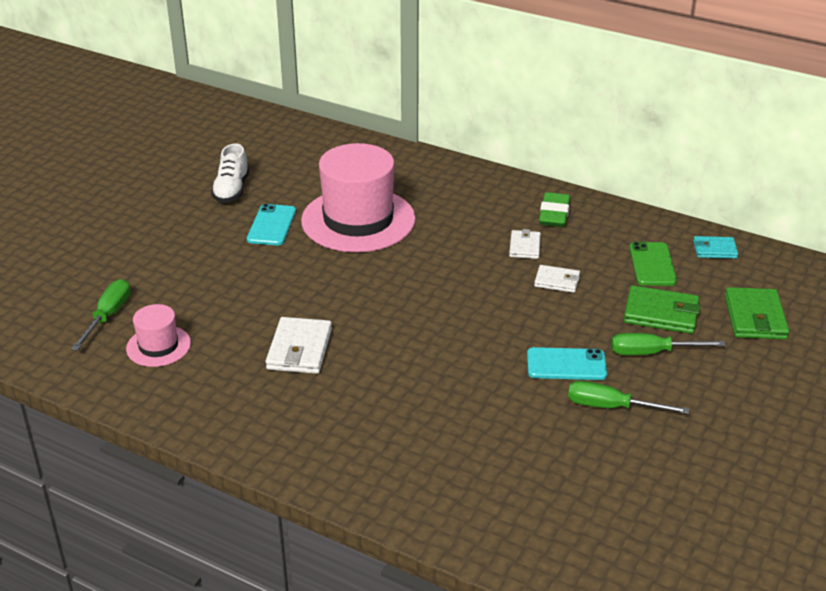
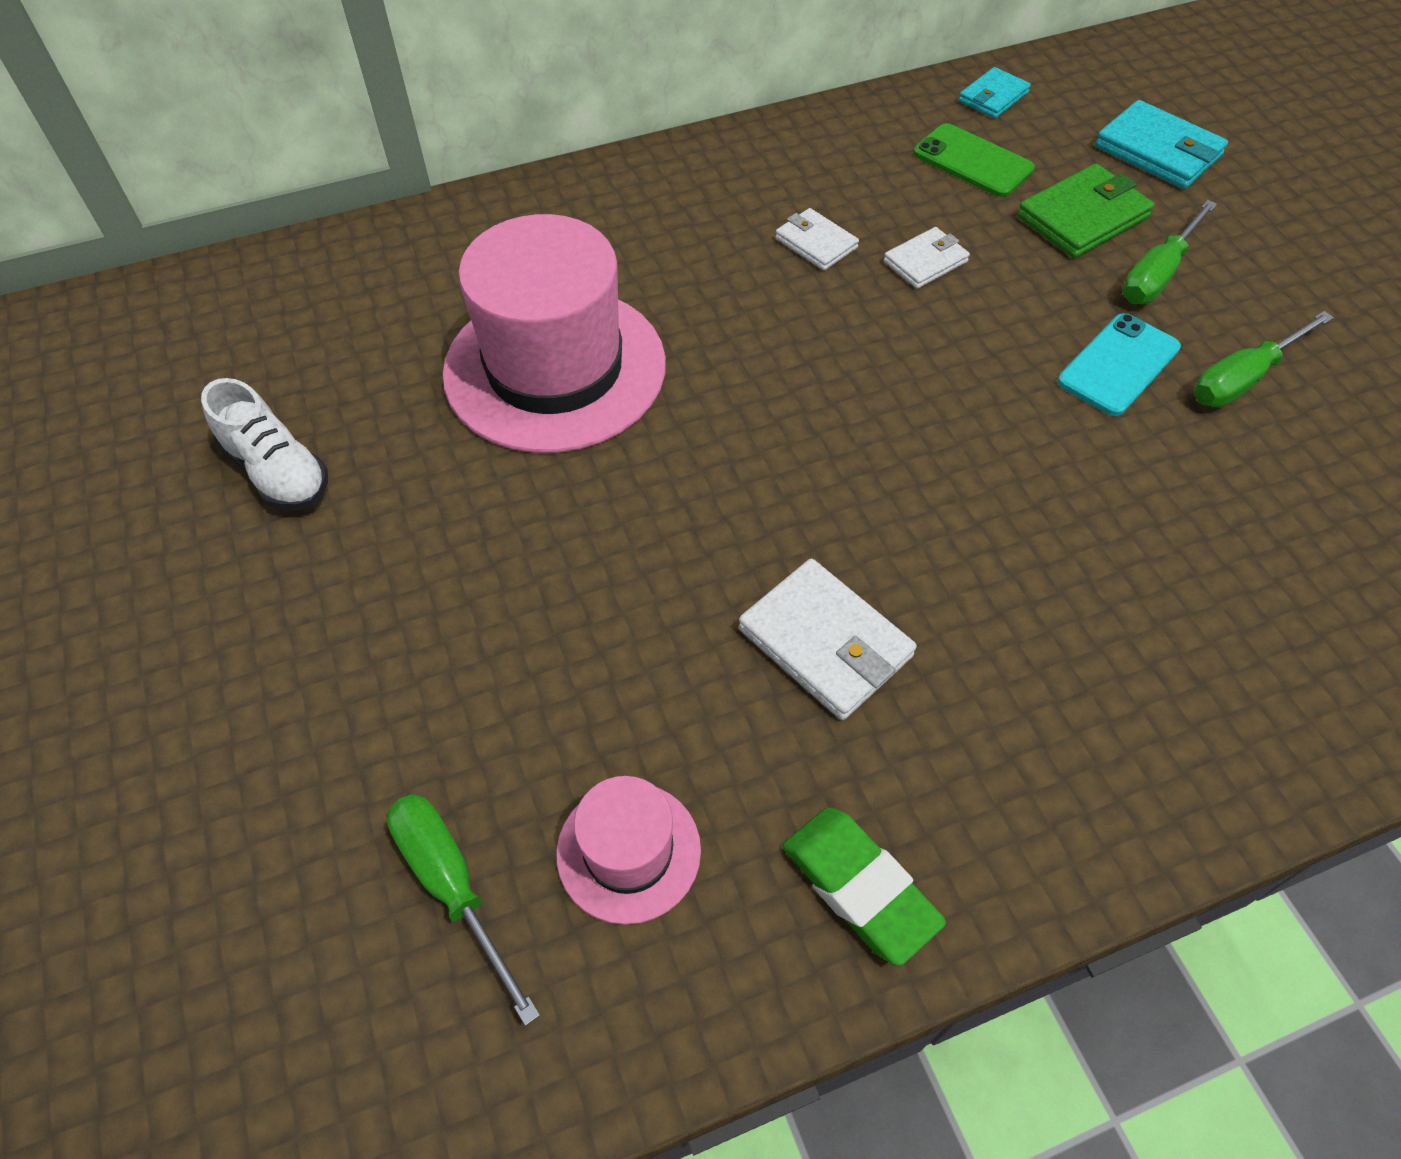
camera: 50 degrees left, 20 degrees up
(271, 225) = (445, 479): turquoise phone -> none
(554, 214) = (772, 173): green eraser -> green eraser (859, 888)
(755, 317) = (1158, 151): green wallet -> turquoise wallet

